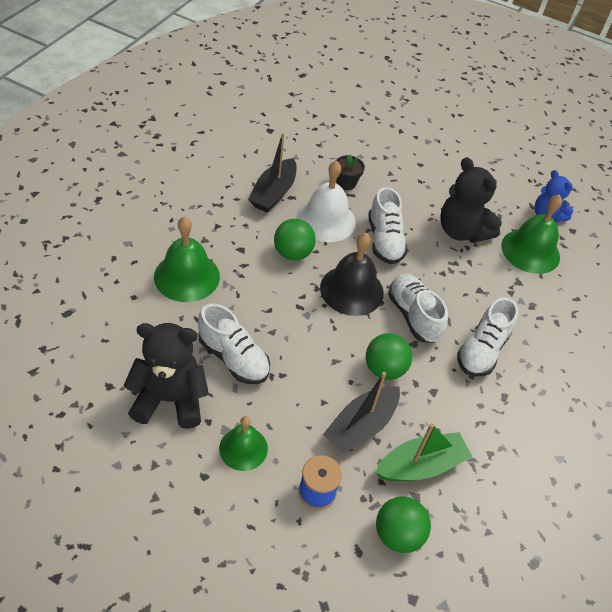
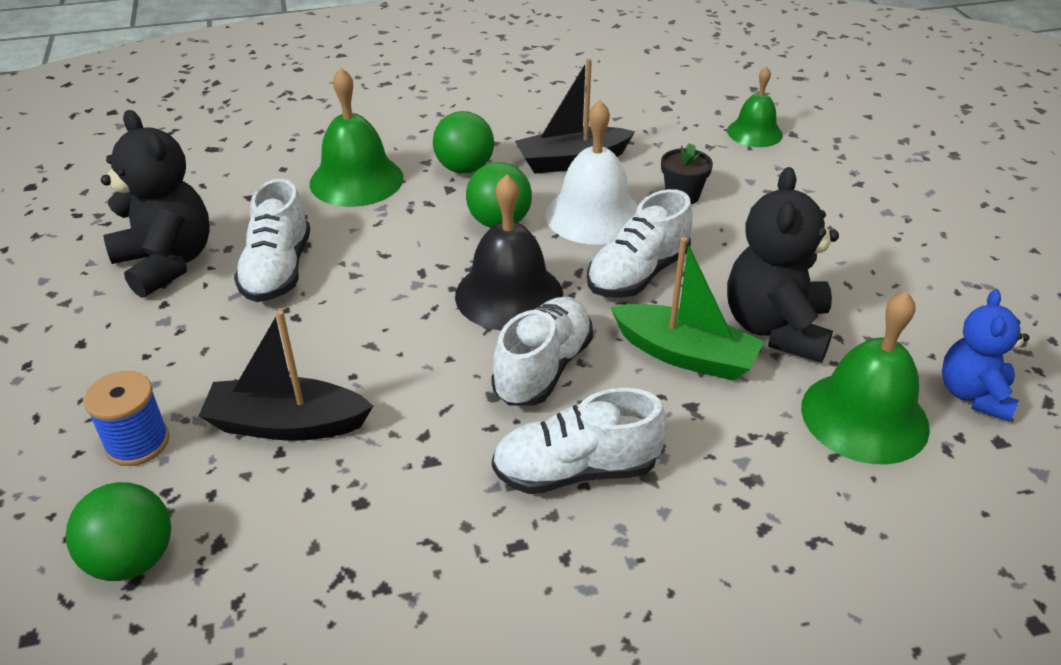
camera: 55 degrees right, 10 degrees down
(243, 448) = (149, 348): green bell -> green bell (754, 132)
(384, 369) = (411, 393): green ball -> green ball (464, 168)
(421, 465) = (279, 519): green boat -> green boat (685, 355)

